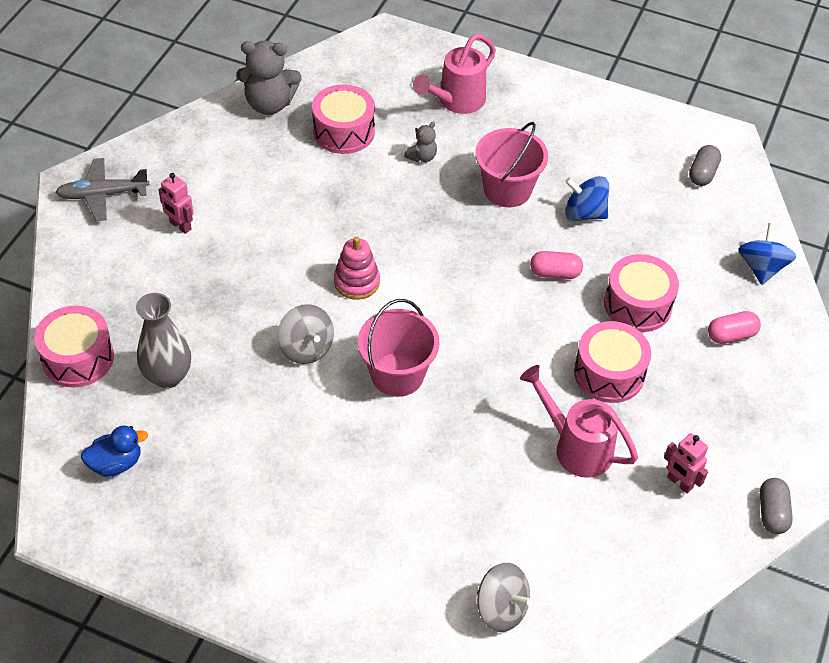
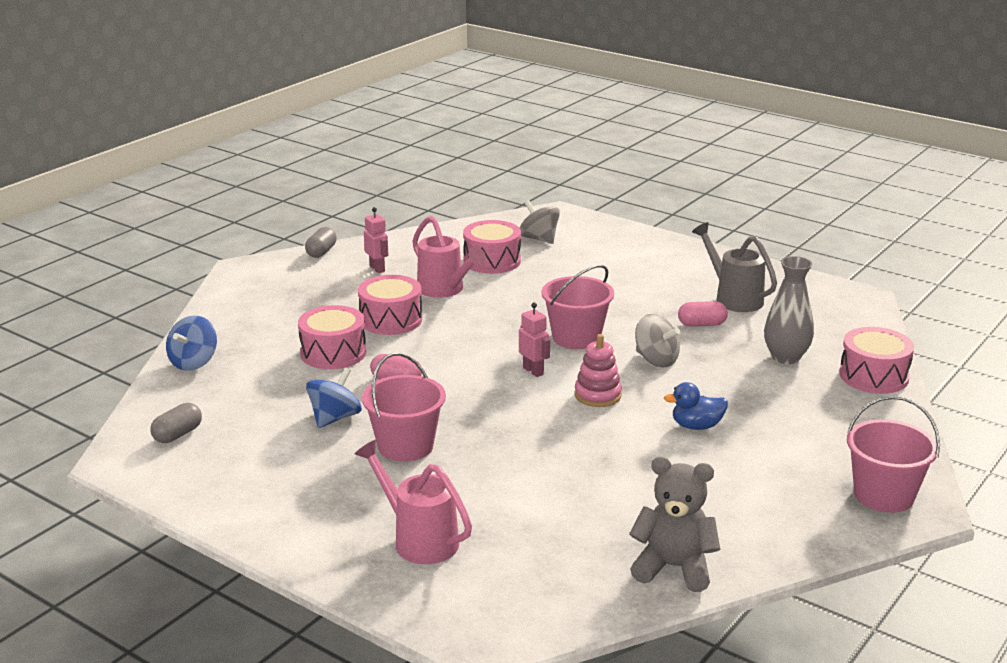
camera: 165 degrees left, 25 degrees down
(102, 194) = (884, 495): grey plane -> pink bucket
(116, 463) = (823, 318): blue duck -> blue duck (696, 426)
(180, 226) = (785, 457): pink robot -> pink robot (533, 371)
(222, 492) = (734, 298): none -> grey watering can
(306, 348) = (656, 360): grey spinning top -> grey spinning top turned 150 degrees clockwise
(344, 131) = (579, 524): pink drum -> pink drum (492, 261)
(422, 157) = (490, 486): grey teddy bear -> none
(456, 101) = (419, 539): pink watering can -> pink watering can turned 105 degrees counterclockwise
(584, 213) = (335, 418): blue spinning top -> blue spinning top turned 90 degrees counterclockwise
(731, 335) = (266, 328): pink capsule -> pink capsule (702, 324)

